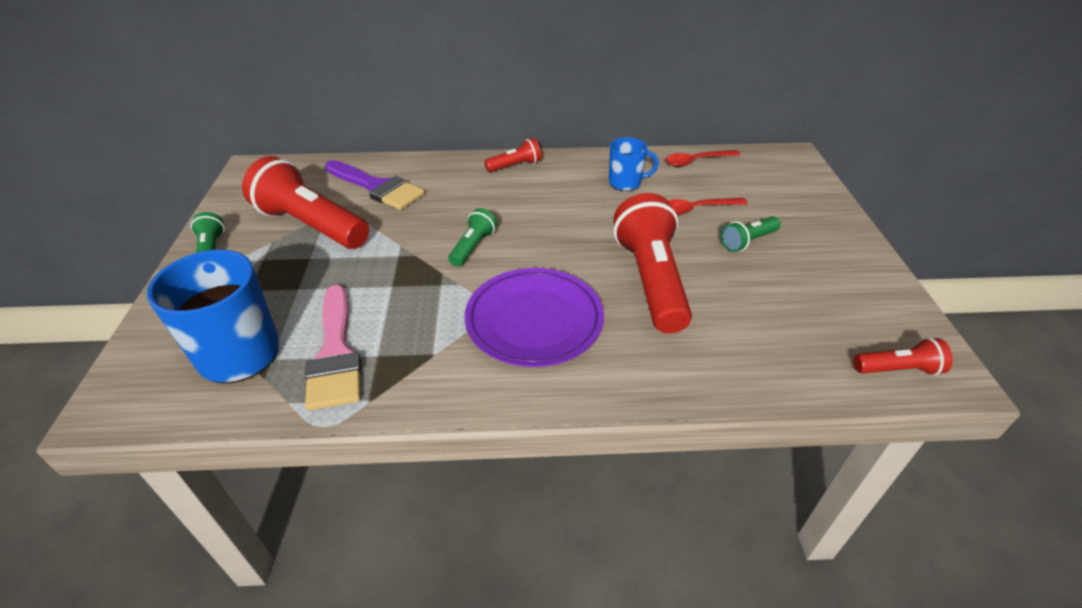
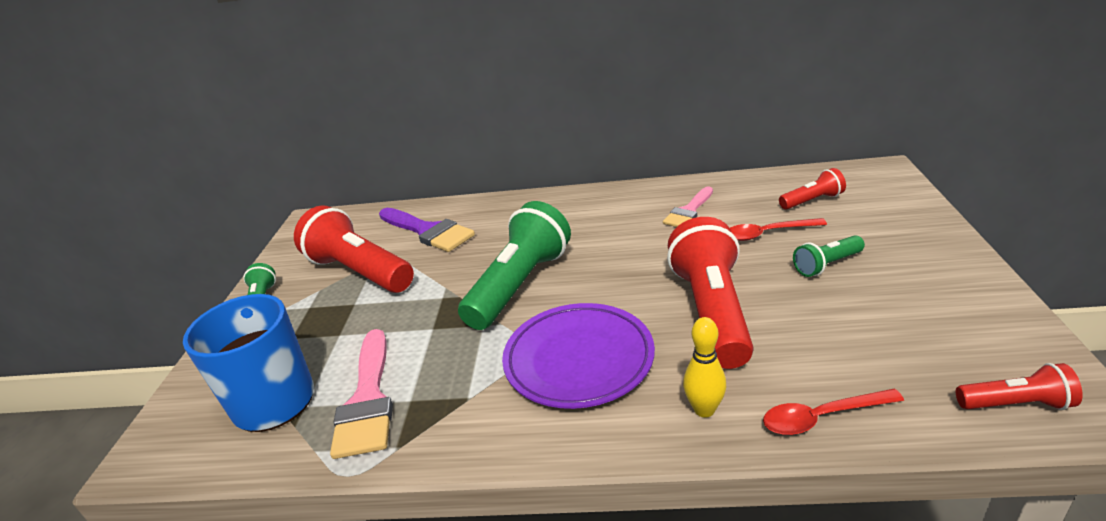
camera: 10 degrees right, 10 degrees down
(473, 247) = (520, 285): green flashlight -> green flashlight, size x2.07
(515, 166) = (570, 201): red flashlight -> red flashlight (812, 201)
(626, 183) = (689, 211): blue mug -> pink brush
(648, 369) = (704, 410): none -> yellow bowling pin
(696, 161) = (769, 184): red spoon -> red spoon (822, 417)

